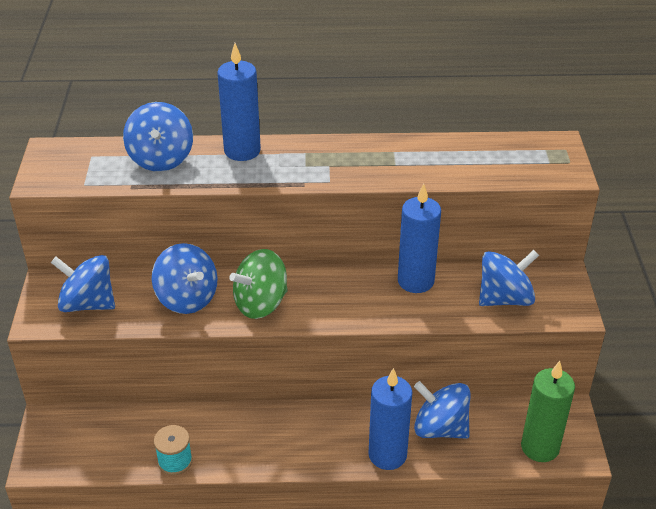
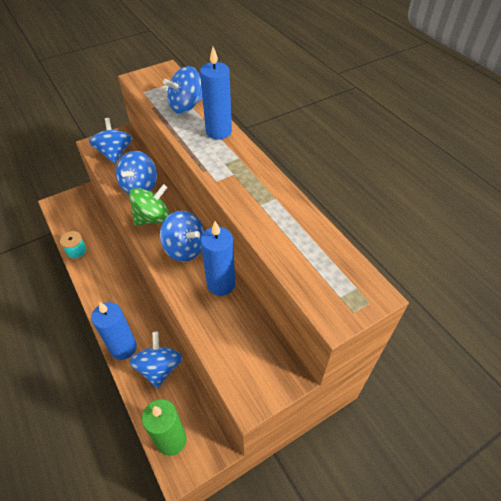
camera: 60 degrees right, 10 degrees up
(261, 303) = (153, 218): green spinning top -> green spinning top turned 120 degrees clockwise
(505, 298) = (236, 345): blue spinning top -> blue spinning top (185, 248)

